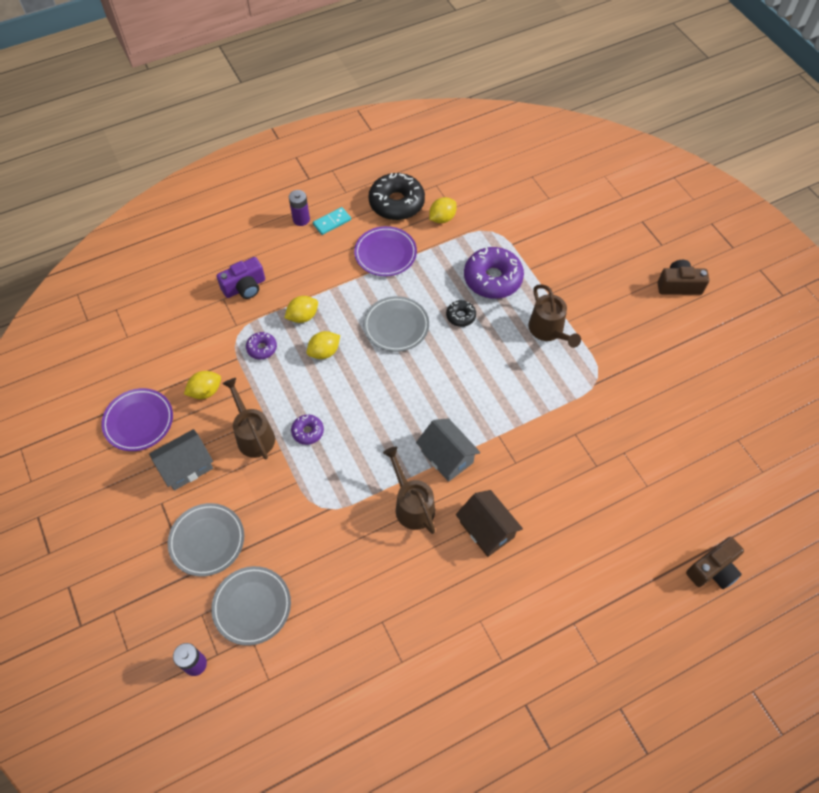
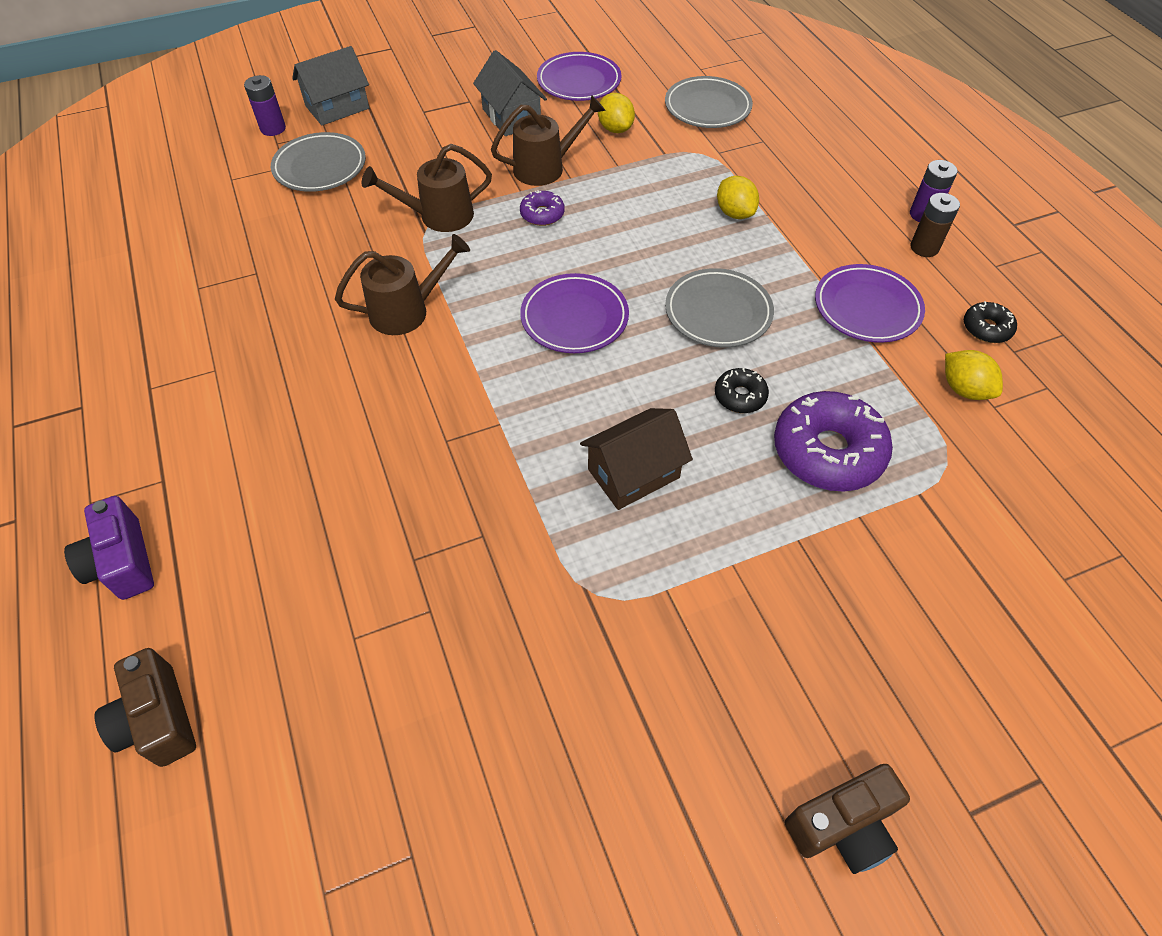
camera: 95 degrees right, 5 degrees down
(207, 541) = (412, 134): grey plate -> grey plate (707, 107)
(245, 287) = (784, 159): purple camera -> purple camera (122, 562)
(262, 348) = (680, 175): purple donut -> none
(324, 352) = (671, 233): yellow lemon -> none
(332, 222) = (924, 248): turquoise domino -> brown battery
(396, 203) = (986, 328): black donut -> black donut, size x0.49
(408, 403) = (574, 318): none -> purple plate
(447, 457) = (474, 355): grey house -> grey house (337, 107)
(487, 529) = (344, 391): brown house -> brown house (633, 473)
(549, 331) = (708, 527): brown watering can -> brown watering can (438, 216)
(679, 285) = (843, 826): brown camera -> brown camera turned 60 degrees clockwise

